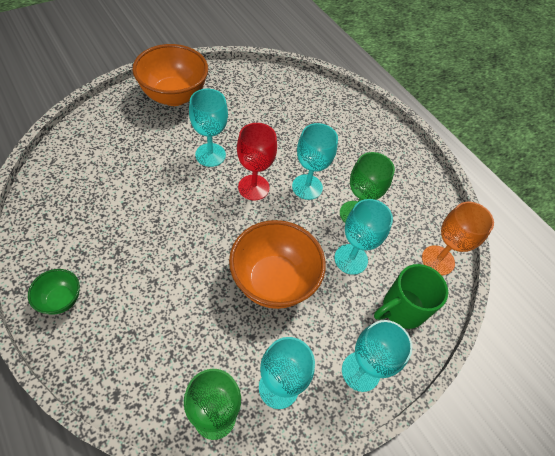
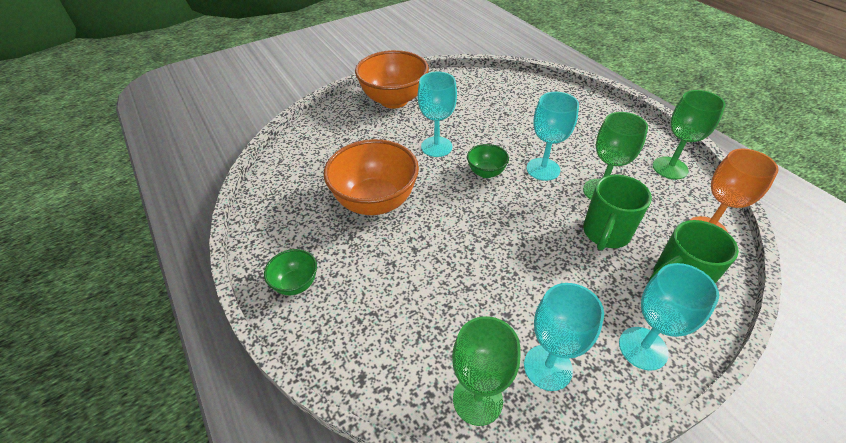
camera: 10 degrees right, 10 degrees down
(253, 187) = (486, 172): red goblet -> green bowl
(273, 281) = (522, 258): orange bowl -> orange bowl (375, 202)
(351, 259) = (605, 234): turquoise goblet -> green mug
(420, 193) = (670, 168): none -> green goblet

